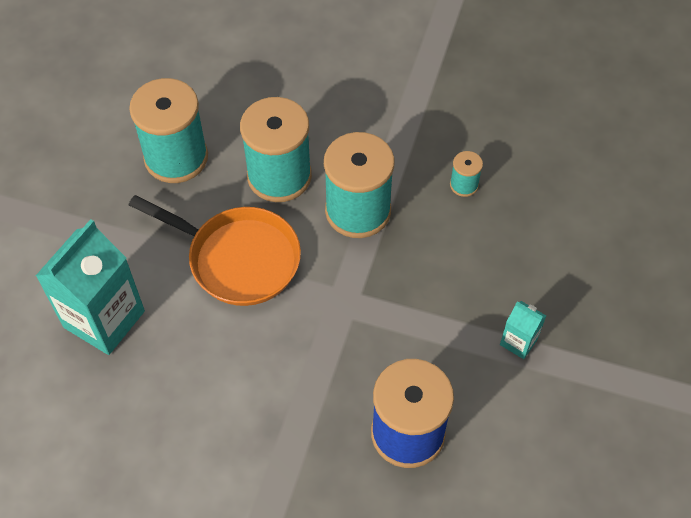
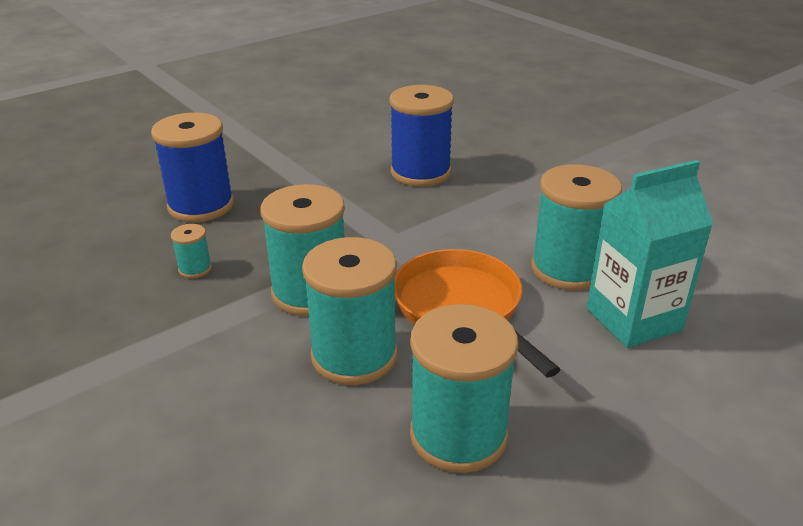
camera: 145 degrees left, 25 degrees down
(179, 353) = (568, 269): none -> turquoise spool
(518, 341) = (292, 179): turquoise carton -> none
(549, 253) = (201, 206): none -> blue spool

